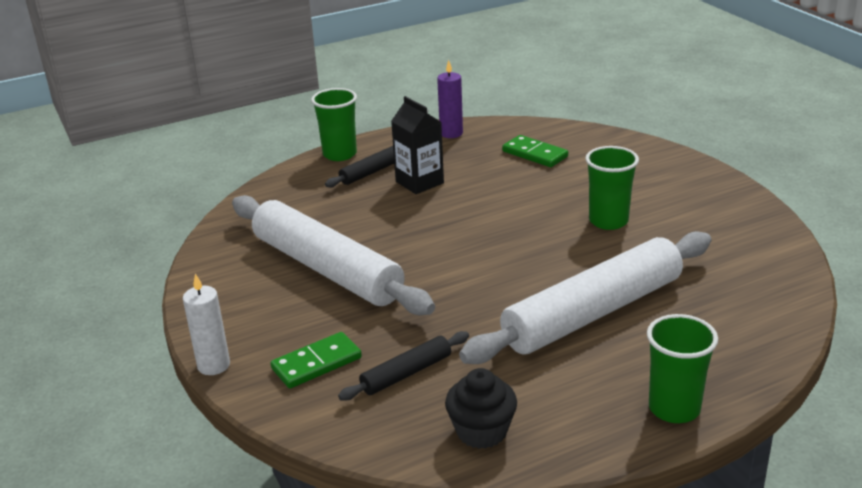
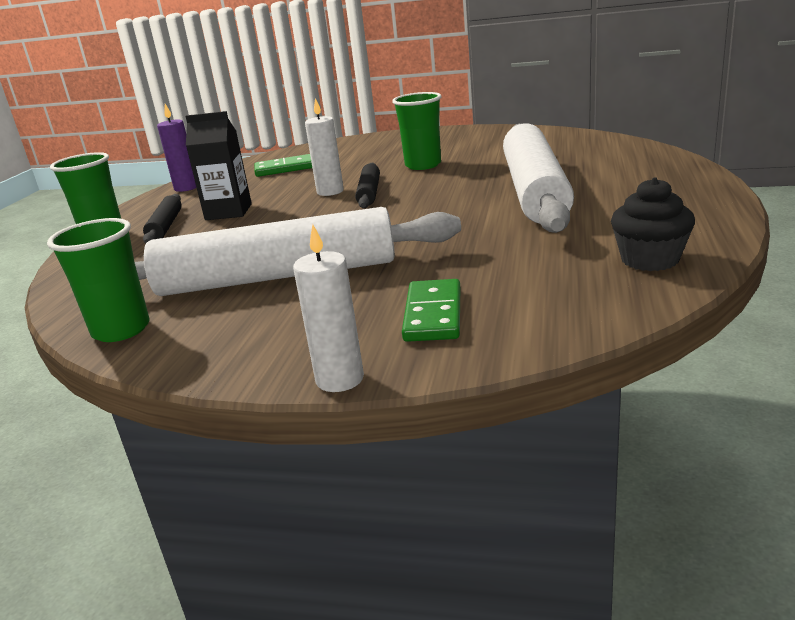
camera: 50 degrees left, 5 degrees down
(406, 373) = (516, 274): black rolling pin -> black rolling pin (369, 193)
(500, 206) = (330, 191): none -> white candle
(674, 408) = (695, 191): green cup -> green cup (121, 330)

